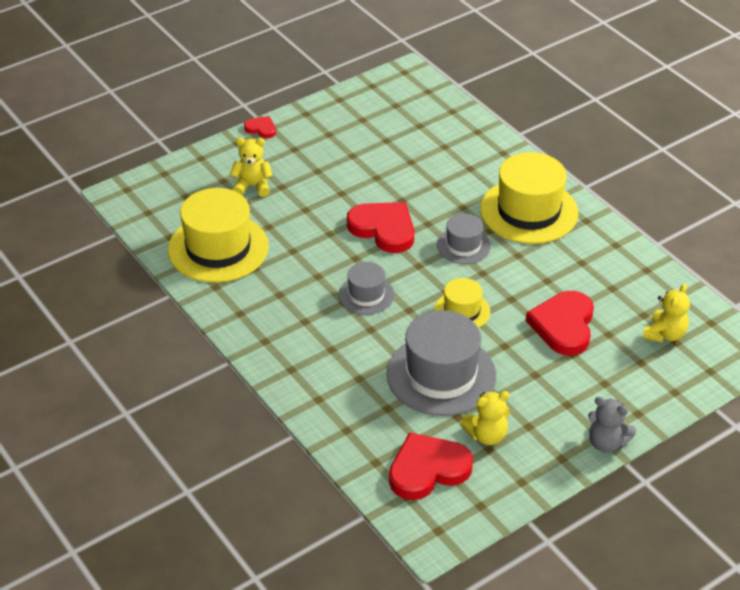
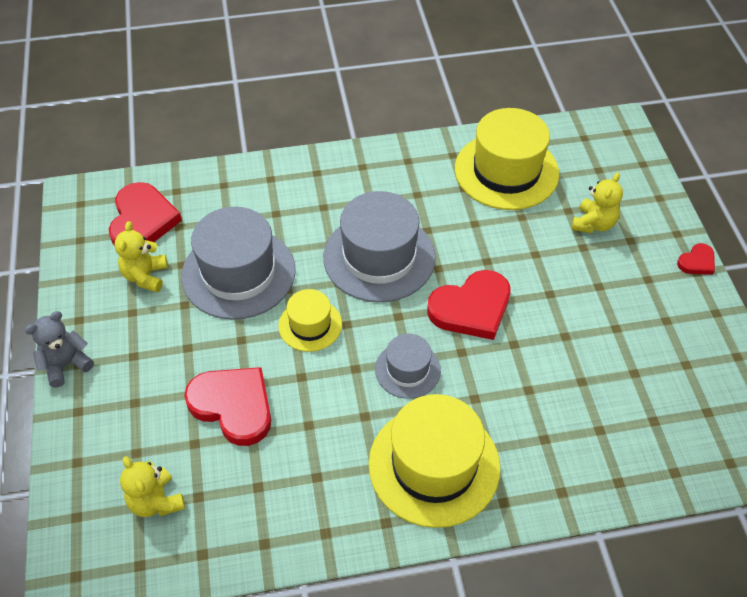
camera: 115 degrees right, 10 degrees up
(366, 295) = (379, 257): grey hat -> grey hat, size x1.86

